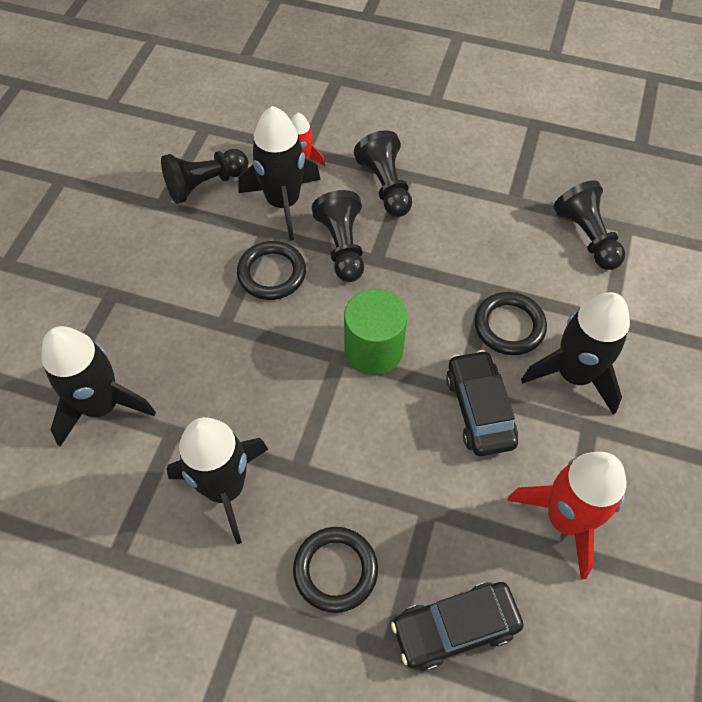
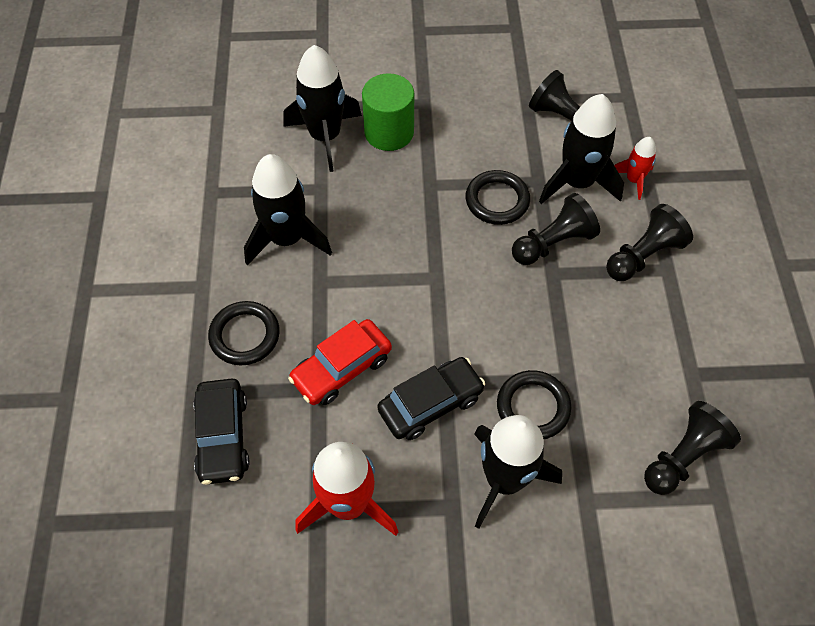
camera: 70 degrees right, 0 degrees up
(373, 349) = (455, 301): green cylinder -> green cylinder (389, 132)
(413, 479) = (342, 368): none -> red car
(455, 628) = (223, 436): black car -> black car turned 150 degrees counterclockwise

